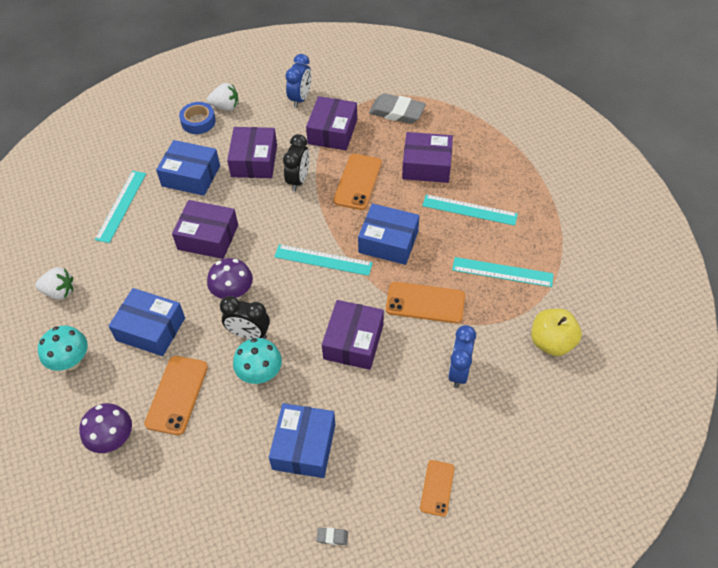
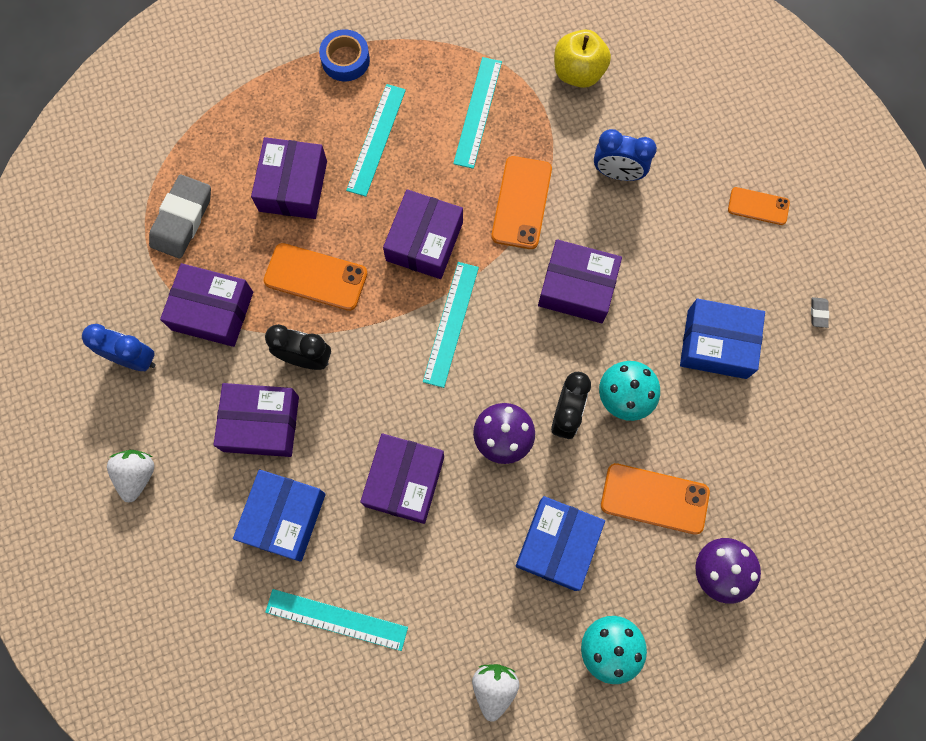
camera: 90 degrees left, 20 degrees up
(198, 122) = (166, 517): blue tape -> blue tape (345, 60)
(388, 242) = (424, 241): blue box -> purple box

